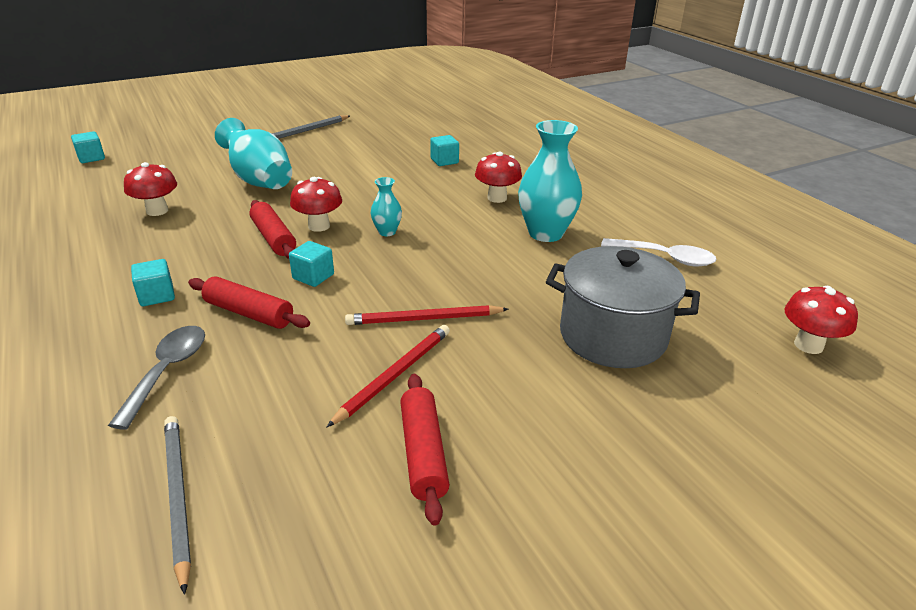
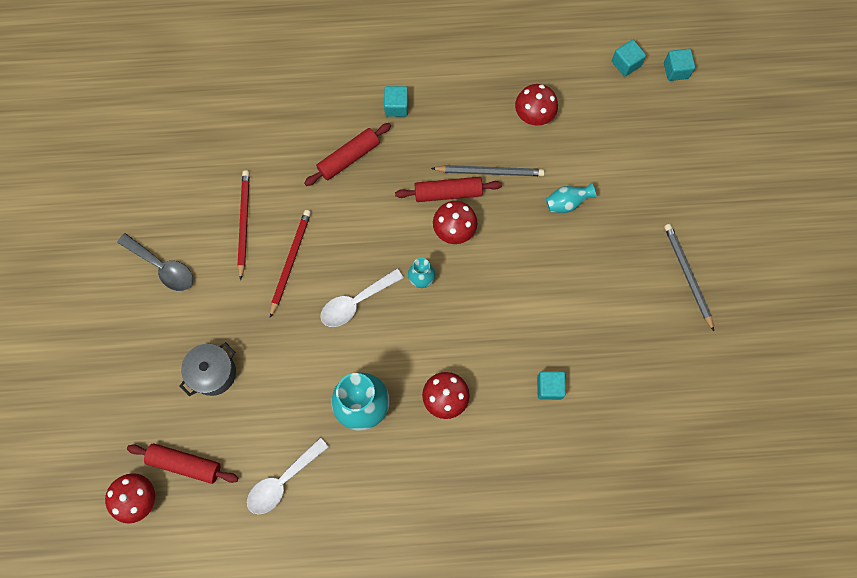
camera: 115 degrees right, 40 degrees up
(167, 371) = (308, 106): grey spoon -> grey spoon (162, 267)
(177, 497) = (208, 103): grey pencil -> grey pencil (489, 172)
(259, 180) = (567, 203): turquoise vase -> turquoise vase, size x0.50
(313, 276) = (377, 207): turquoise cube -> turquoise cube (626, 64)
(394, 375) = (244, 223): red pencil -> red pencil turned 150 degrees counterclockwise
(423, 453) = (177, 216): red rolling pin -> red rolling pin (185, 463)
(441, 262) = (356, 302): none -> white spoon
(612, 336) = (213, 373): grey pot -> grey pot, size x0.60

